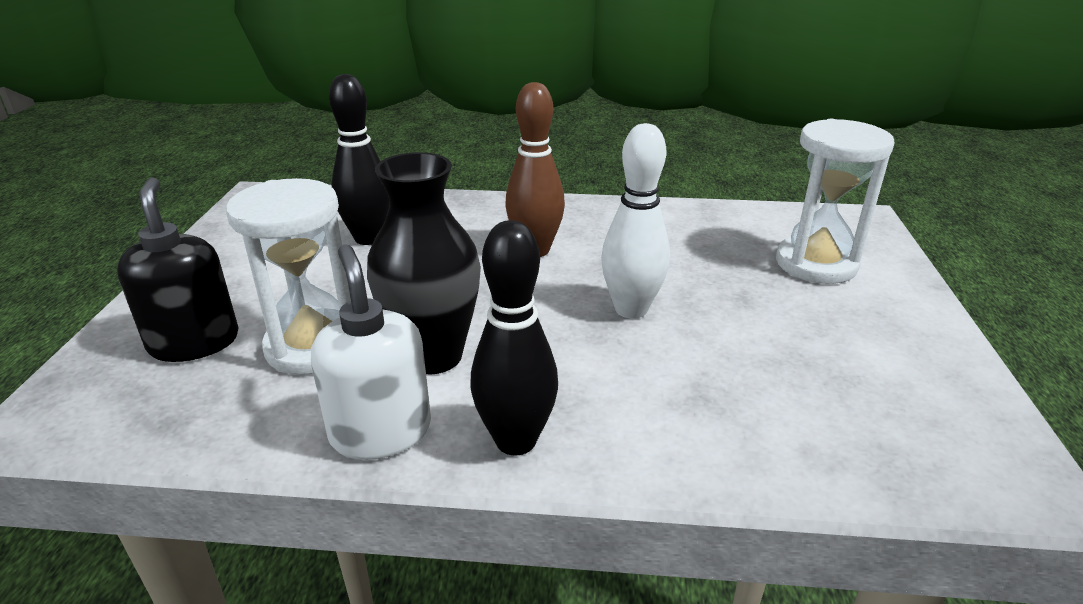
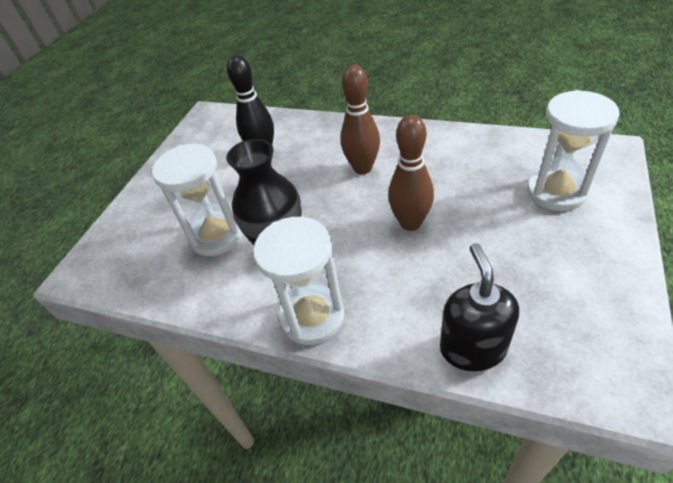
camera: 20 degrees right, 15 degrees up
(194, 342) = (156, 227): black soap dispenser -> black soap dispenser (472, 347)
(381, 432) = (240, 301): white soap dispenser -> none
(515, 440) = (312, 316): black bowling pin -> white hourglass
(631, 309) = (410, 223): white bowling pin -> brown bowling pin

